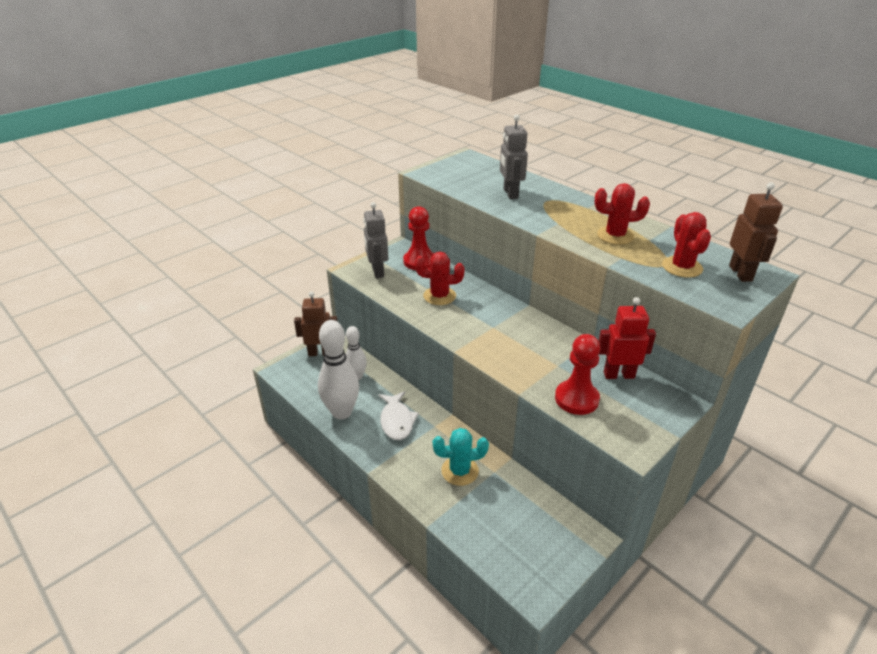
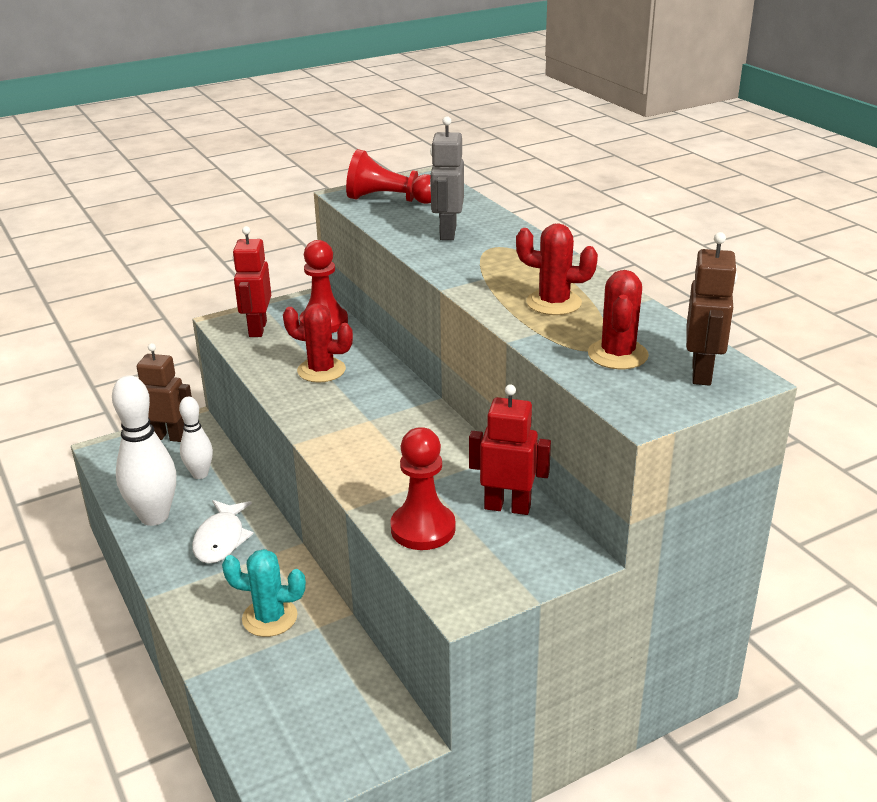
camera: 15 degrees right, 5 degrees down
(377, 271) = (257, 329): grey robot -> red robot
(454, 173) = (389, 200): none -> red pawn

